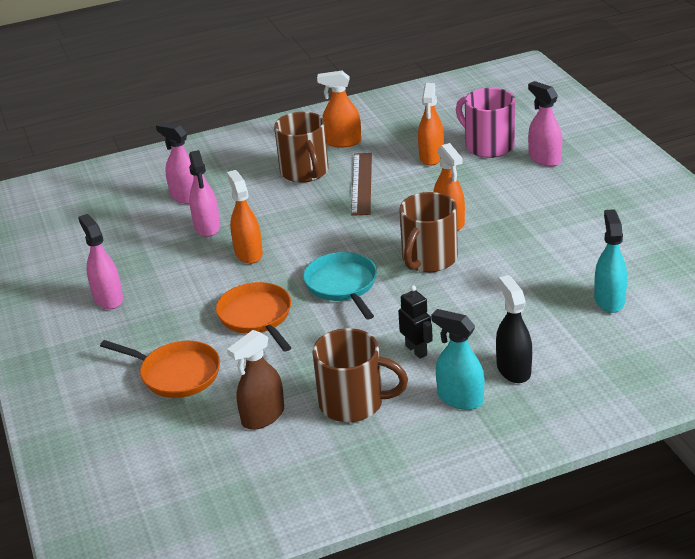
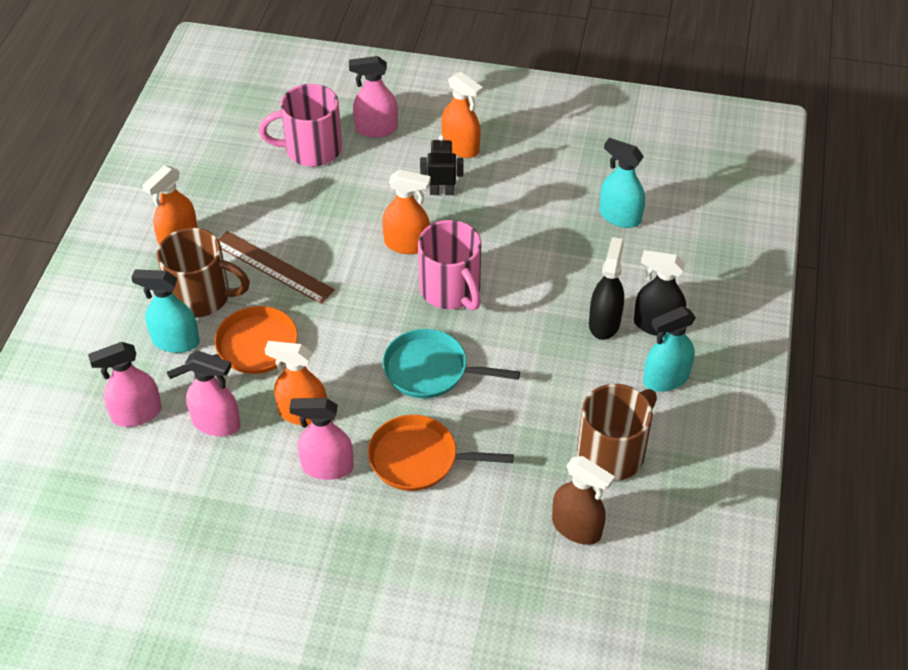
camera: 60 degrees left, 15 degrees up
(108, 298) = (263, 569): pink spray bottle -> pink spray bottle (327, 467)
(176, 374) = (453, 566): orange pan -> orange pan (251, 348)
(257, 181) = (175, 341): none -> turquoise spray bottle
(263, 416) = (576, 528): brown spray bottle -> brown spray bottle turned 45 degrees counterclockwise
(416, 350) = (576, 371): black robot -> black robot (442, 192)
(428, 259) = (451, 290): brown mug -> pink mug
(431, 157) = (284, 195): orange spray bottle -> orange spray bottle (461, 147)
(483, 342) = (604, 323): none -> black spray bottle

